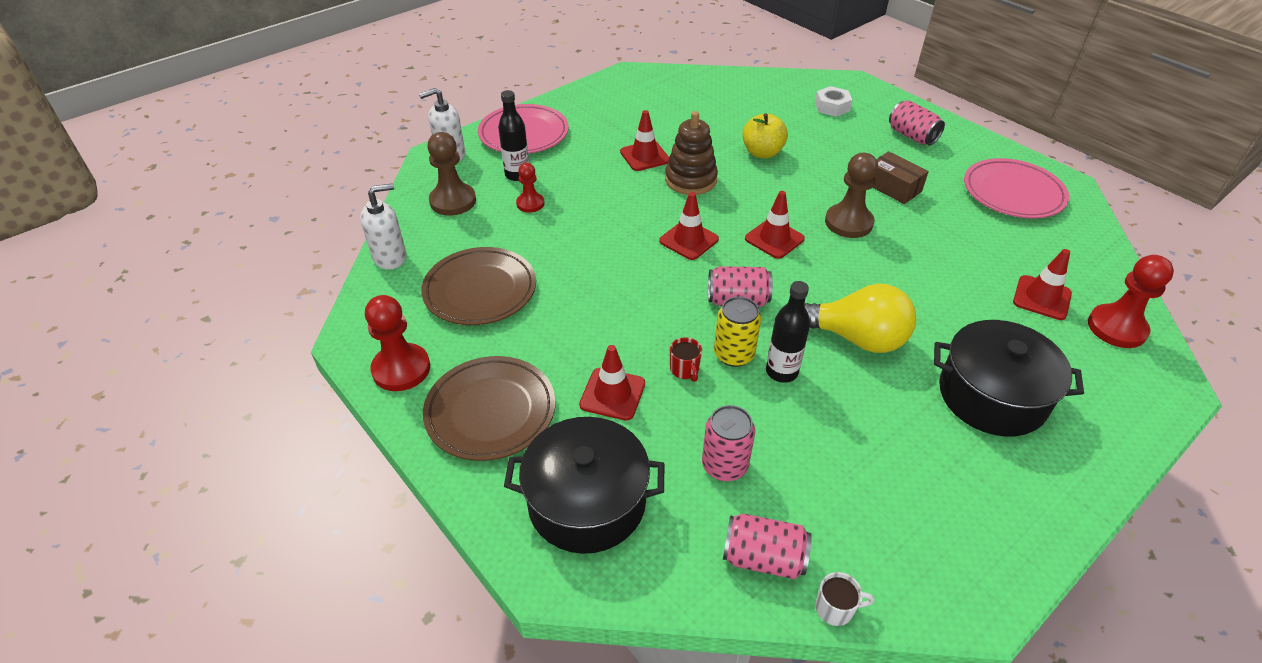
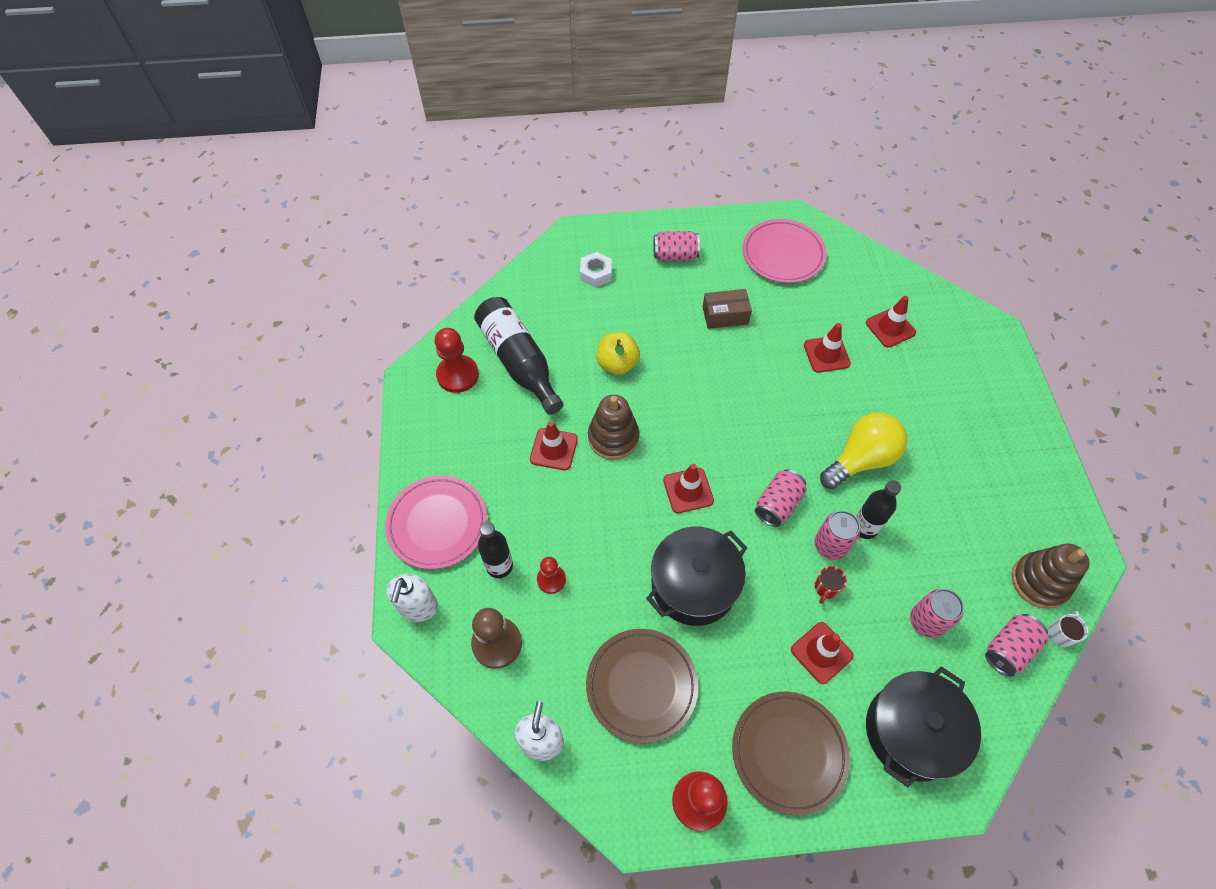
camera: 55 degrees left, 15 degrees up
(684, 370) = (826, 588): red mug -> red mug turned 105 degrees clockwise
(701, 108) = (519, 362): none -> black bottle
(734, 354) = (830, 545): yellow can -> pink can
(774, 239) = (727, 432): red traffic cone -> red traffic cone (826, 354)
(848, 223) = (743, 373): brown pawn -> none
(882, 558) = (1039, 582): none -> brown stacking toy
(992, 396) = (953, 425): black pot -> black pot (694, 584)
(1116, 328) = (938, 314): red pawn -> red pawn (457, 375)

